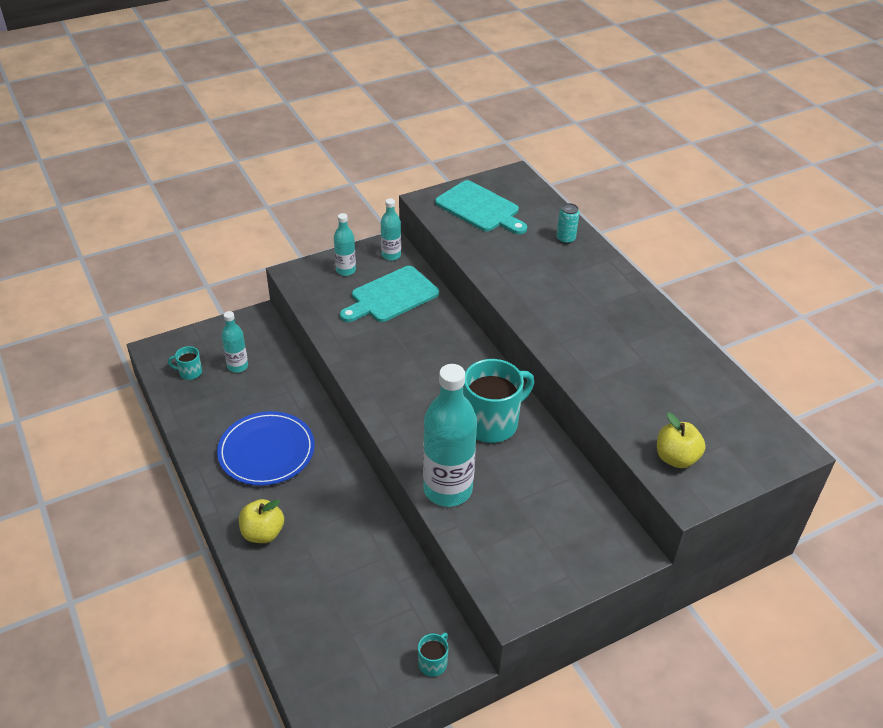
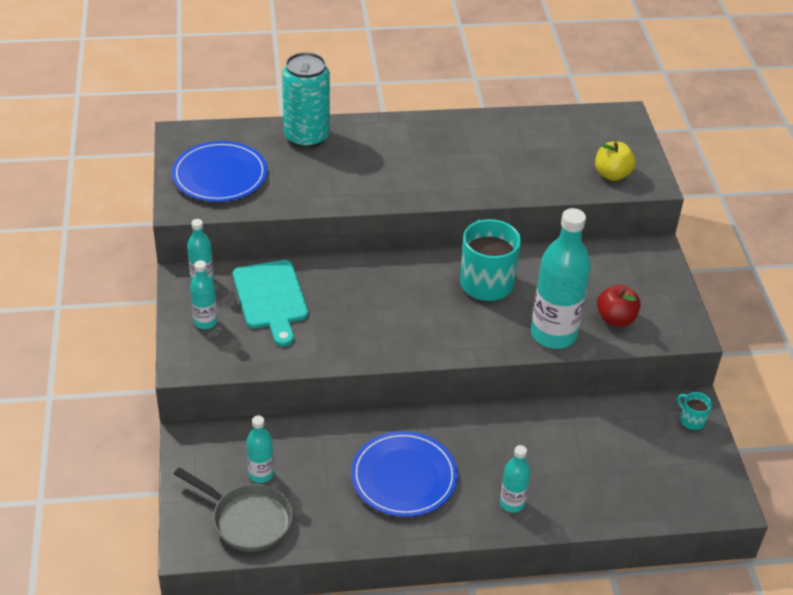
camera: 70 degrees left, 0 degrees up
(190, 372) = (247, 520): turquoise mug -> grey pan
(263, 533) = (512, 503): yellow apple -> turquoise bottle
(480, 208) = (220, 175): turquoise cutting board -> blue plate
(498, 535) = (615, 319): none -> red apple
(565, 239) = (306, 137): turquoise can -> turquoise can, size x2.22

